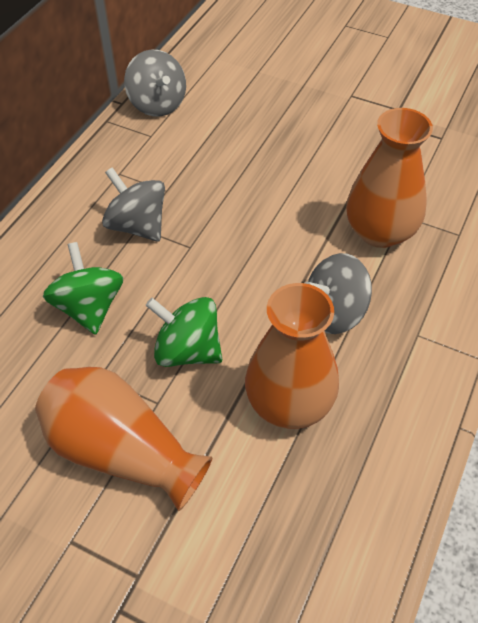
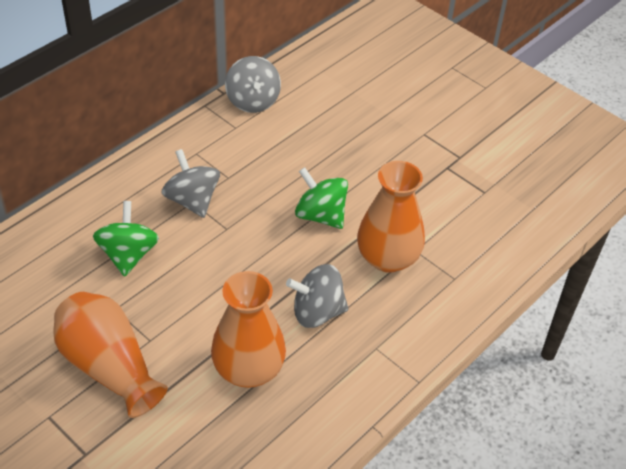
camera: 15 degrees right, 5 degrees down
(187, 350) = (189, 308): green spinning top -> green spinning top (320, 215)

